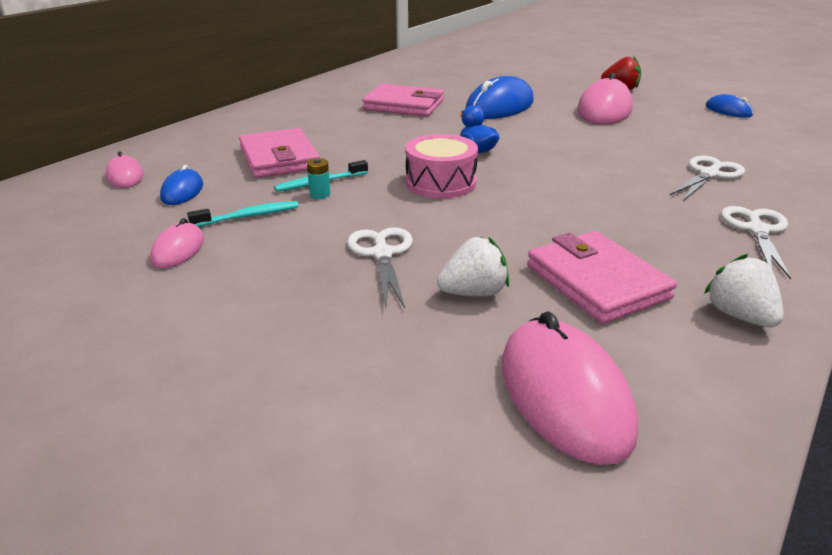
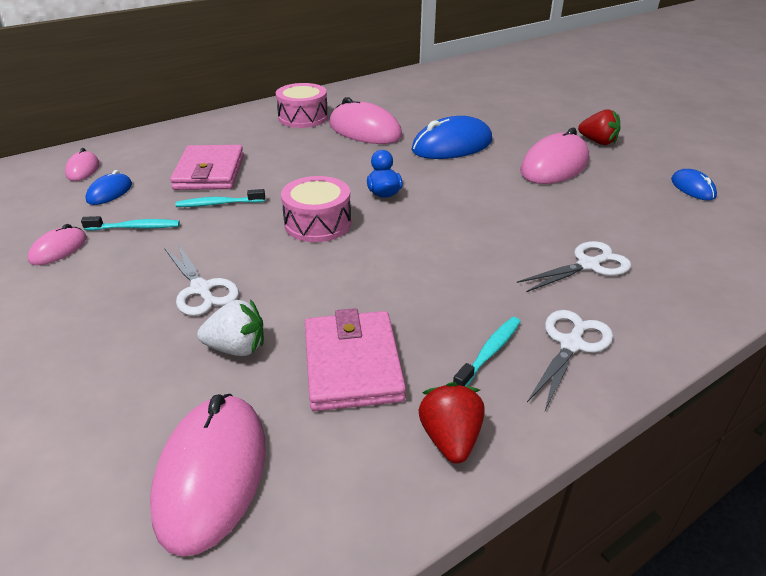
camera: 20 degrees right, 5 degrees up
(320, 194) = (208, 216): turquoise battery -> none
(329, 102) = (303, 117): none -> pink drum
(382, 254) = (201, 289): white scissors -> white scissors turned 135 degrees clockwise
(404, 105) = (365, 130): pink wallet -> pink mouse
(701, 249) = (489, 352): none -> turquoise toothbrush
(739, 316) = (450, 439): white strawberry -> red strawberry

